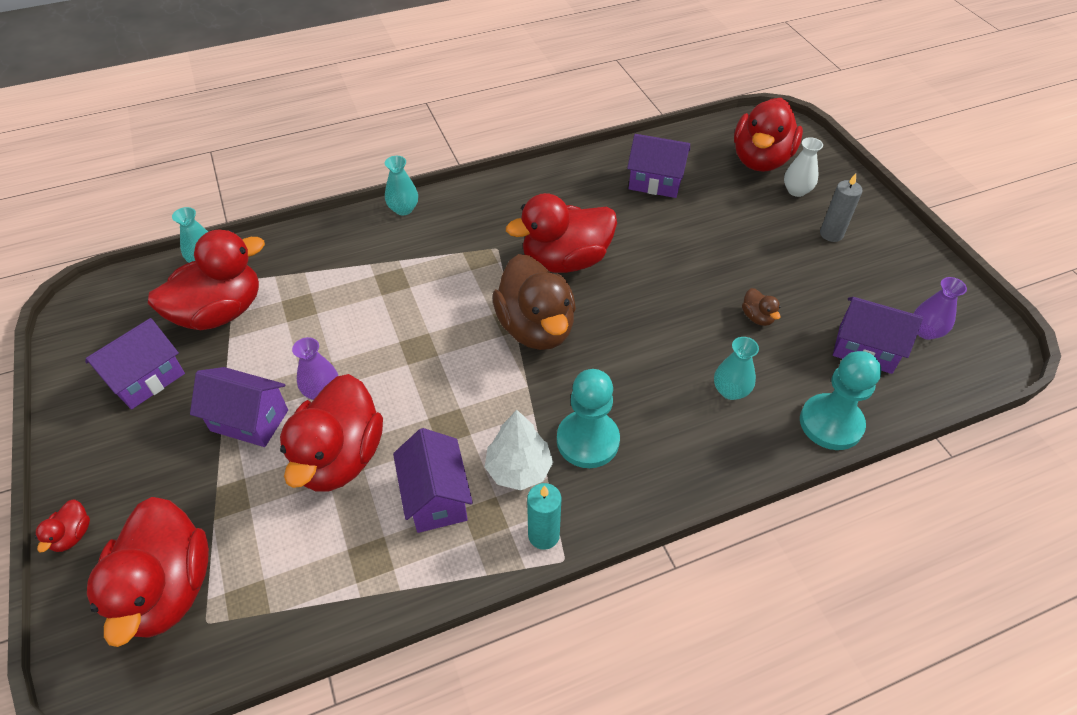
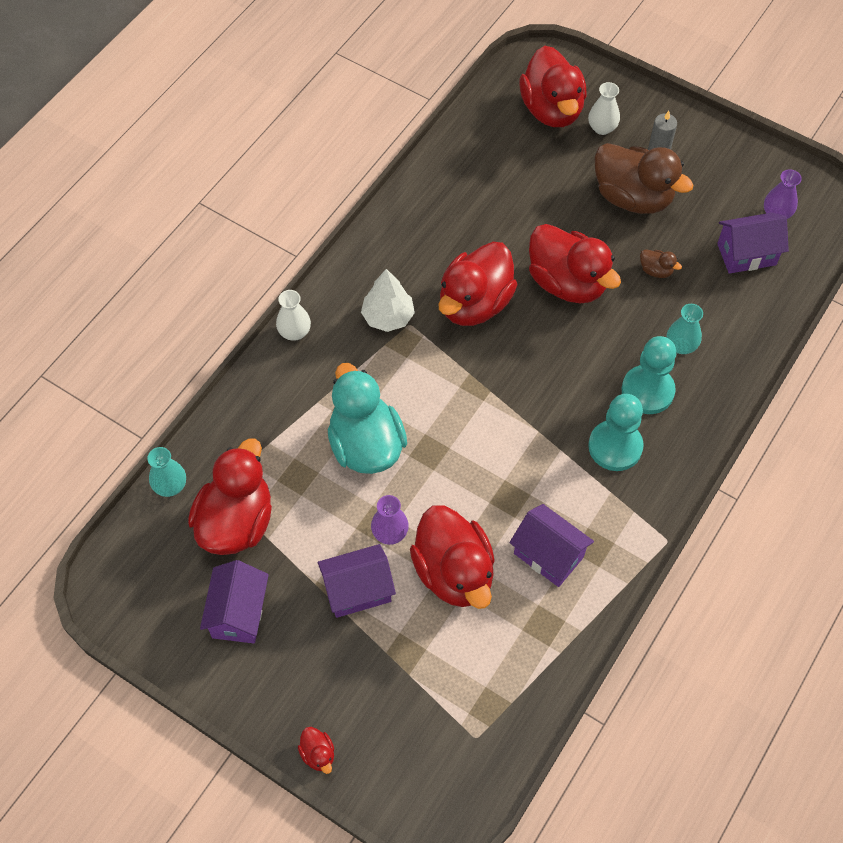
camera: 35 degrees left, 10 degrees up
(168, 589) = (427, 737): red duck -> red duck (567, 283)
(373, 314) = (366, 445): none -> turquoise duck
(403, 209) = (294, 332): turquoise vase -> white vase
(518, 469) = (586, 498): white tree -> white tree (388, 317)
(536, 328) = (503, 379): brown duck -> brown duck (633, 197)
(543, 535) = (641, 533): turquoise candle -> none
(655, 182) = (484, 182): purple house -> none
(831, 423) = (762, 331): turquoise pawn -> turquoise pawn (647, 391)

